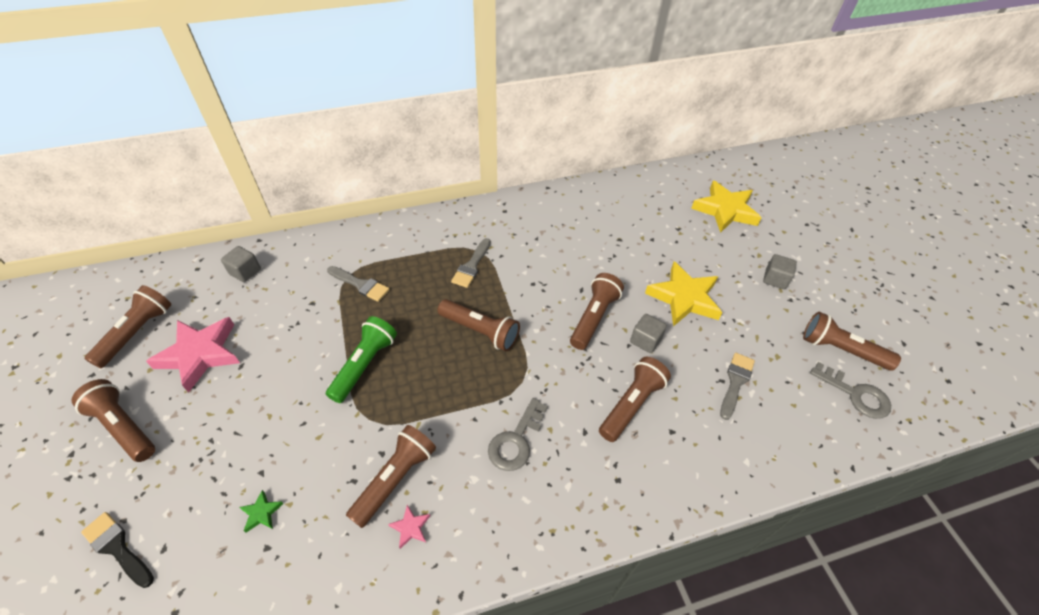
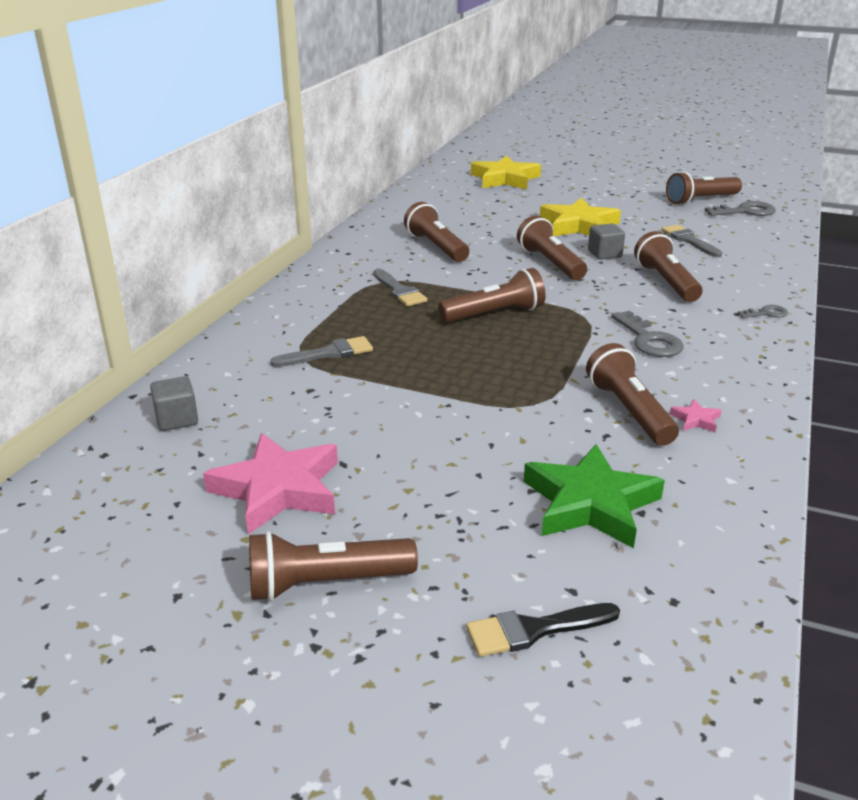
camera: 50 degrees left, 20 degrees down
(137, 332) = (153, 533): brown flashlight -> brown flashlight (436, 247)
(261, 513) = (590, 503): green star -> green star, size x2.43
(365, 365) = (455, 385): green flashlight -> none
(637, 503) = (766, 313): none -> grey key
(775, 279) = (605, 192): grey cube -> none

